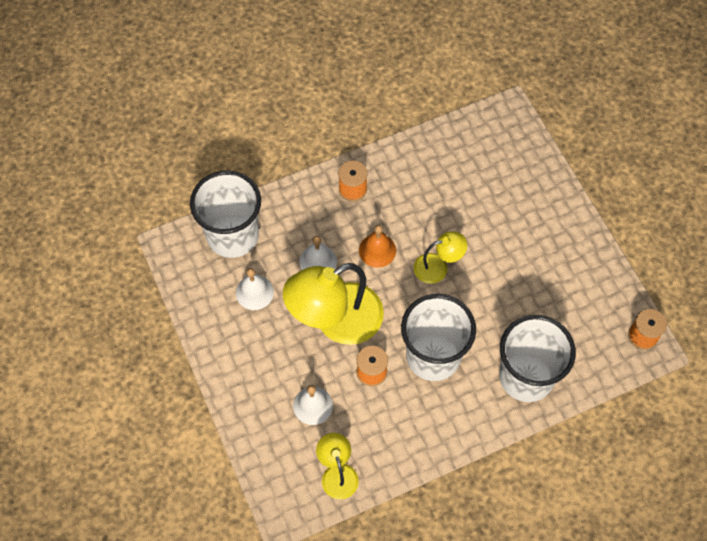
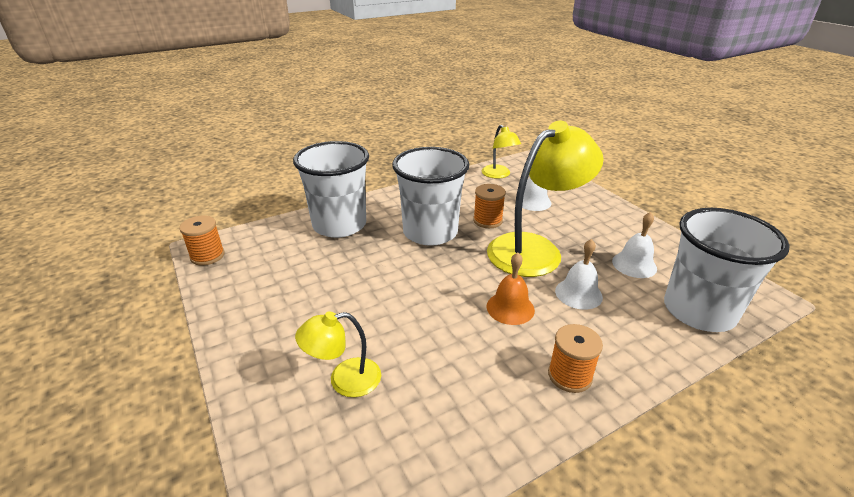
camera: 175 degrees right, 30 degrees down
(438, 267) = (432, 297): yellow lamp -> yellow lamp (344, 380)

